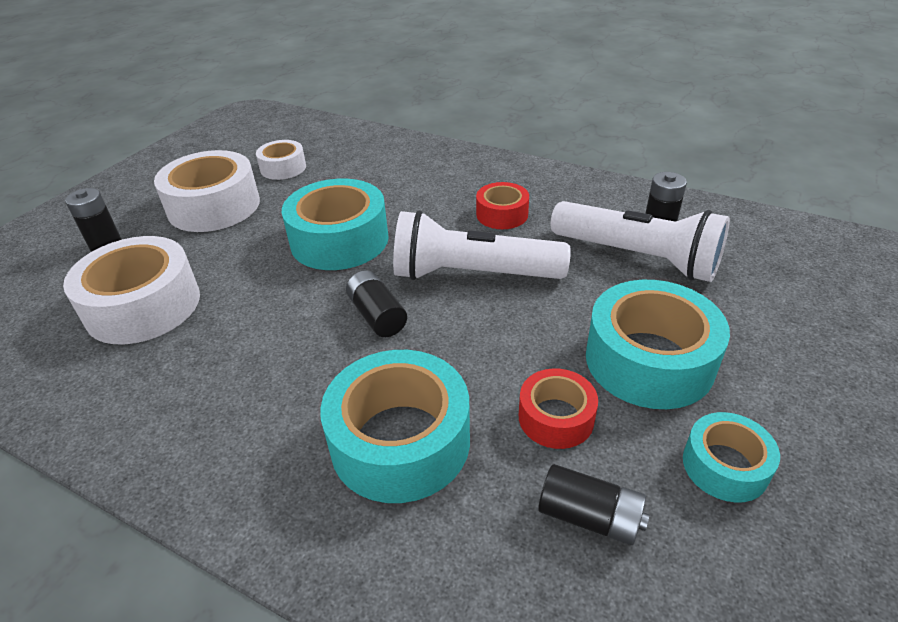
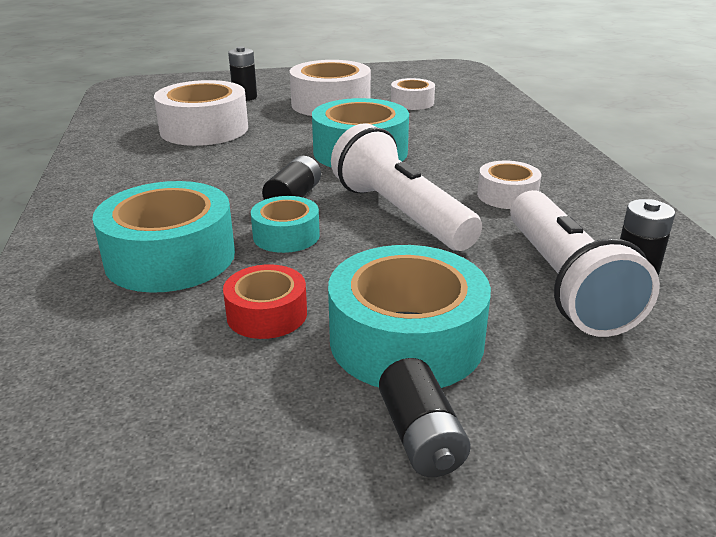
camera: 50 degrees right, 10 degrees down
(502, 214) = (507, 195): red tape -> white tape
(589, 517) = (164, 370): black battery -> black battery (421, 437)
(725, 466) = (303, 434): turquoise tape -> turquoise tape (286, 236)

